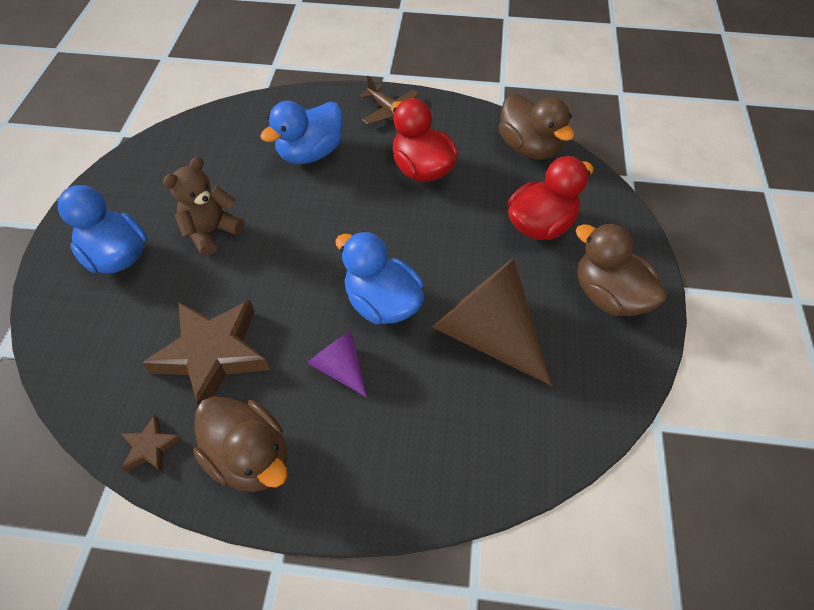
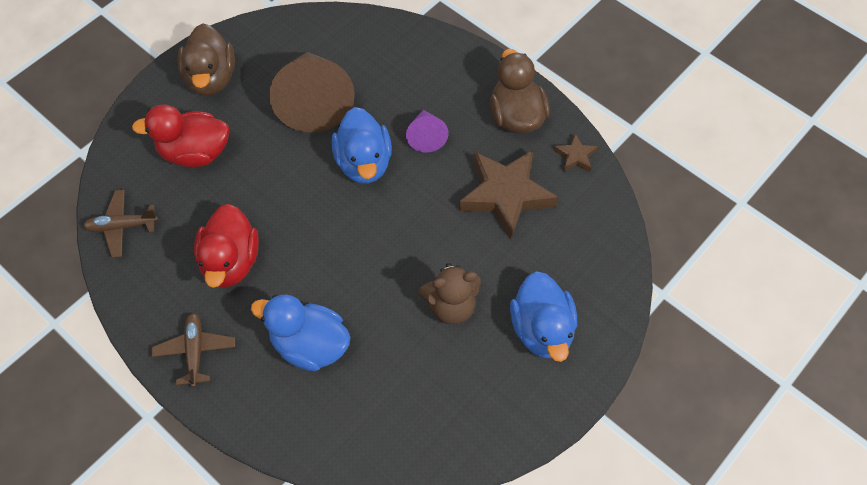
camera: 145 degrees left, 5 degrees up
(310, 153) = (310, 345): blue duck -> blue duck turned 150 degrees counterclockwise
(528, 147) = (122, 227): brown duck -> brown plane

